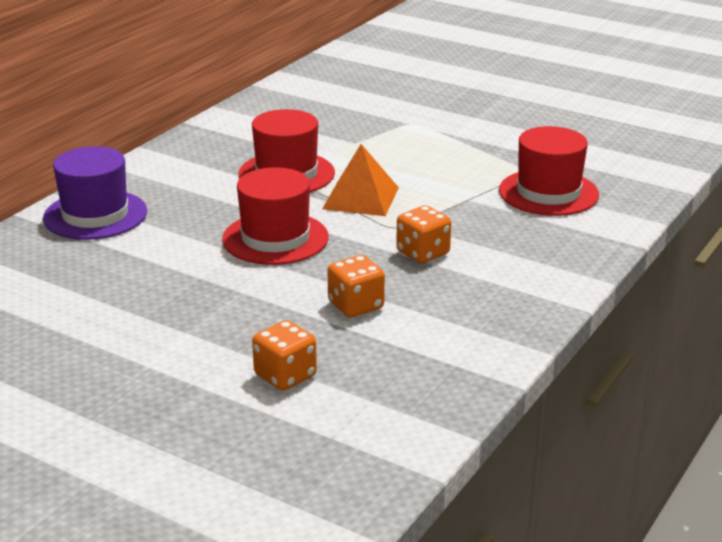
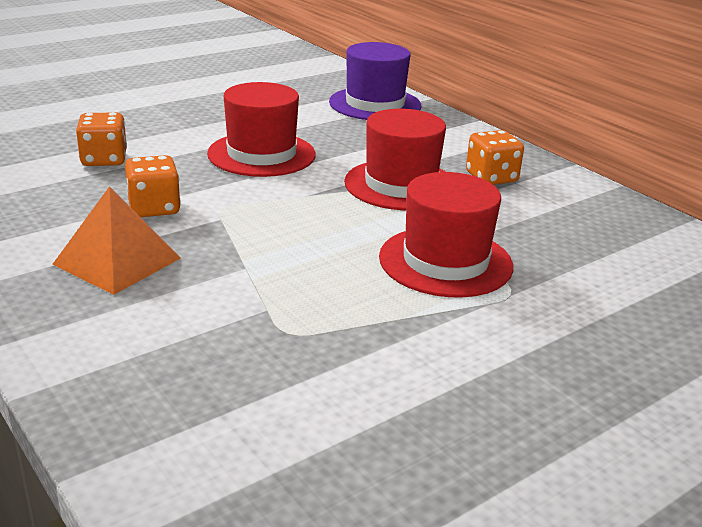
camera: 110 degrees right, 0 degrees up
(285, 376) = (49, 119): orange dice -> orange dice (491, 178)
(361, 198) = (308, 208): orange pyramid -> orange pyramid (117, 261)
(548, 193) = (204, 330): red hat -> red hat (445, 261)

